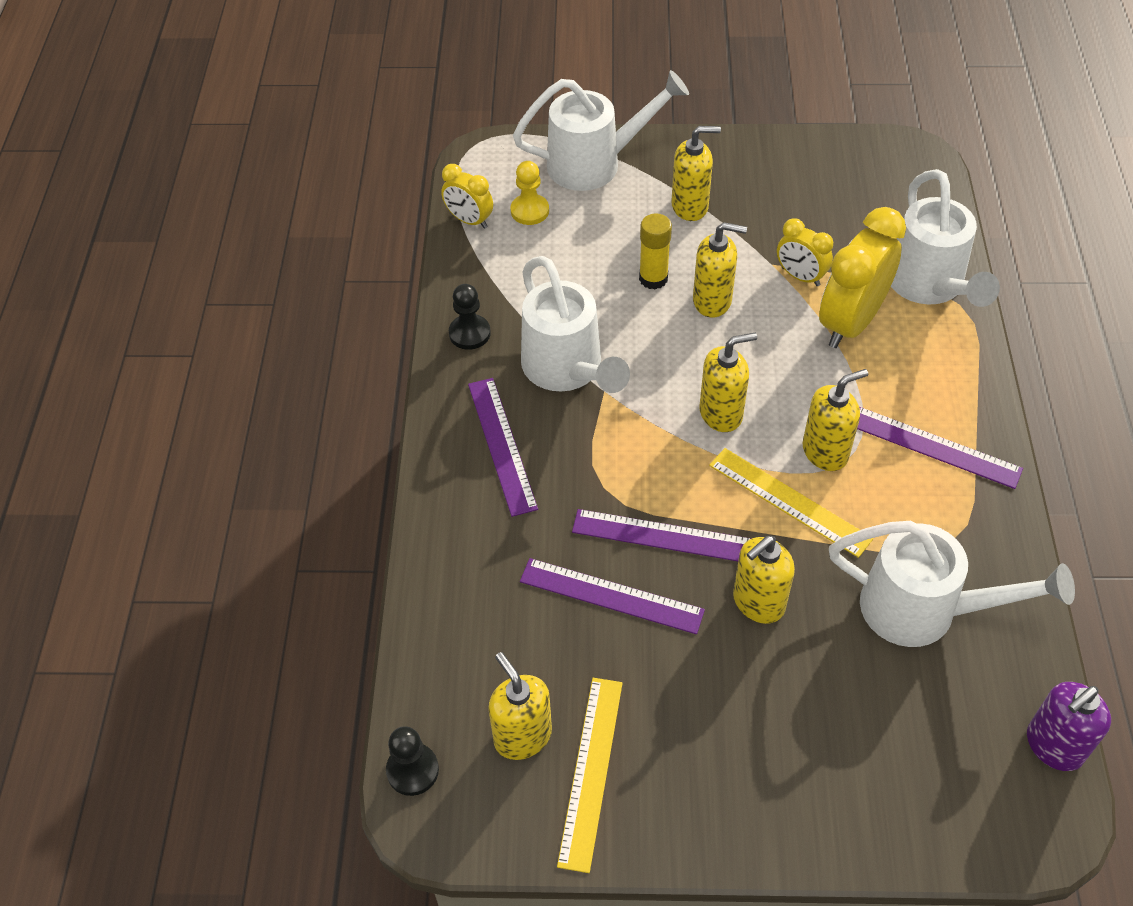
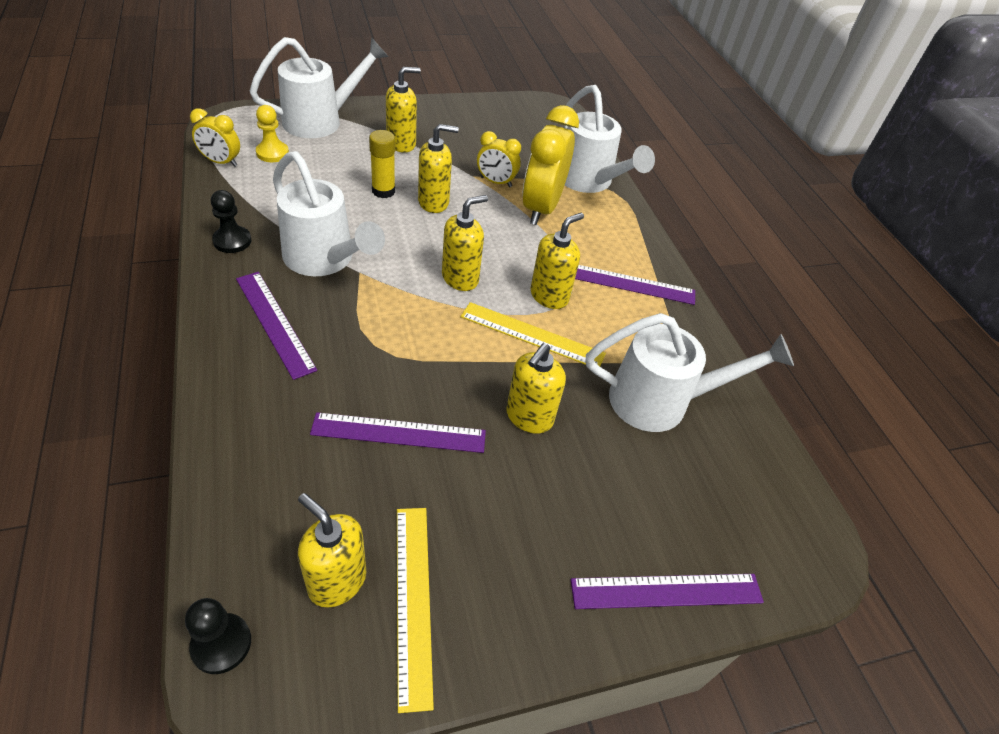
camera: 25 degrees left, 5 degrees down
(662, 536) = (434, 376): purple ruler -> purple ruler (667, 591)
(1053, 746) = (795, 489): purple soap dispenser -> none

